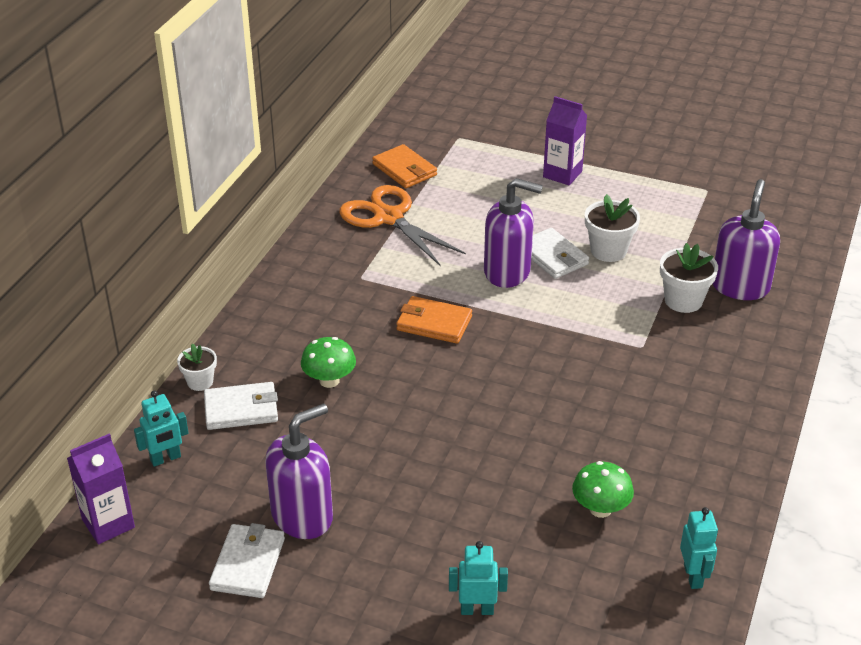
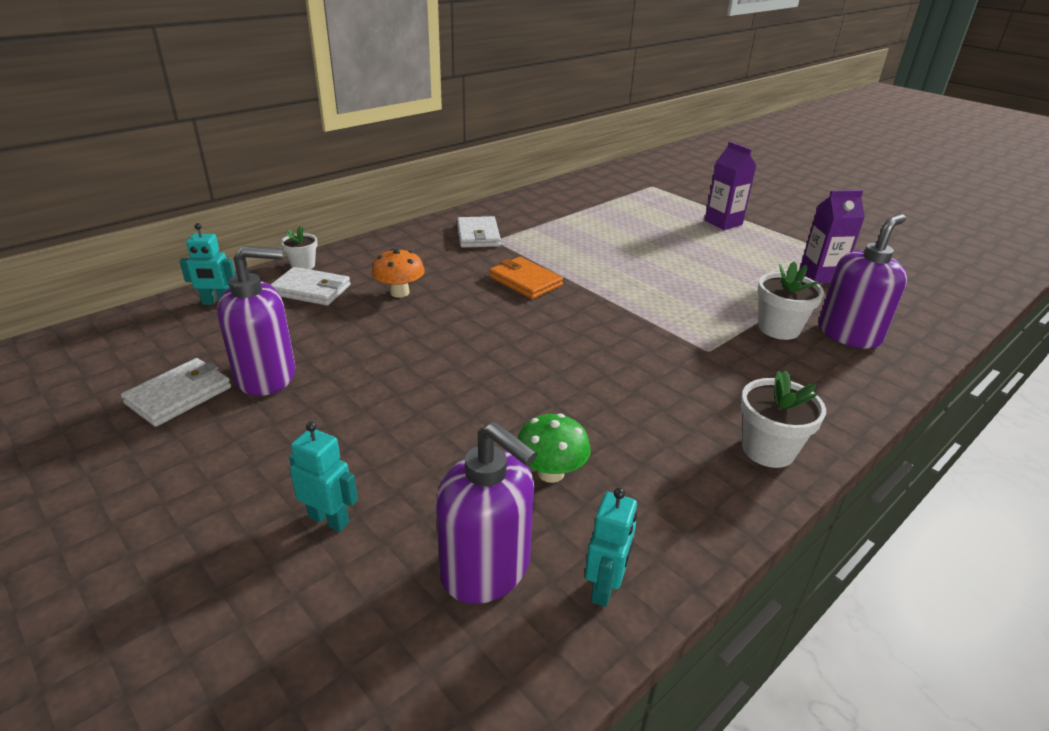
camera: 25 degrees right, 5 degrees down
(108, 523) = (121, 329): purple carton -> purple carton (820, 276)
(329, 380) = (399, 292): green mushroom -> orange mushroom
(388, 218) = (553, 214): orange scissors -> none
(404, 170) = (592, 192): orange wallet -> none
(507, 272) = (621, 267): purple soap dispenser -> purple soap dispenser (486, 569)
(553, 256) = (671, 267): white wallet -> white wallet (478, 235)
(608, 251) = (727, 276): white flower pot -> white flower pot (768, 450)

